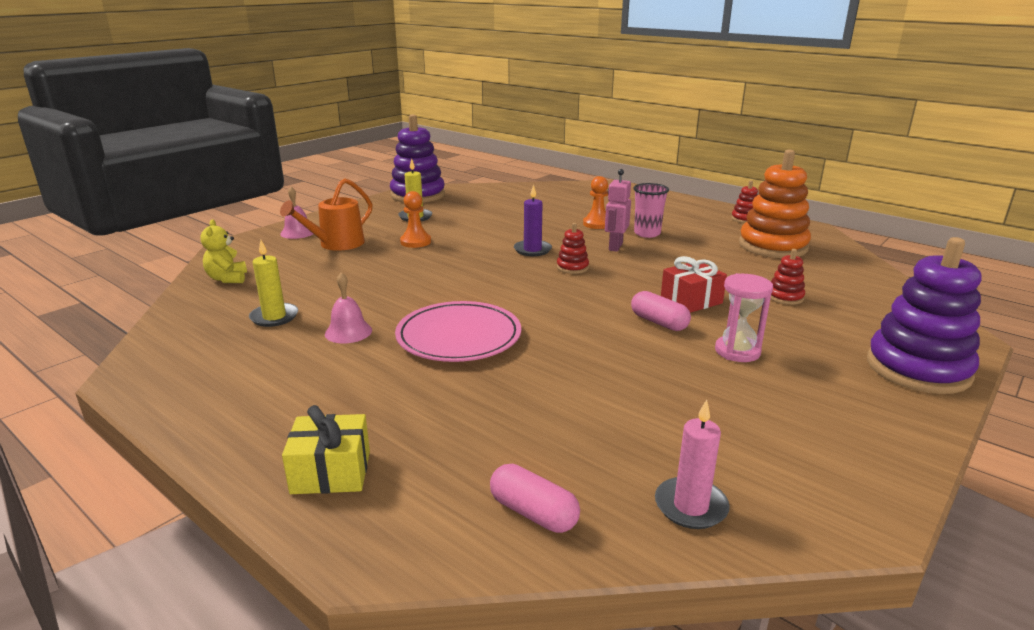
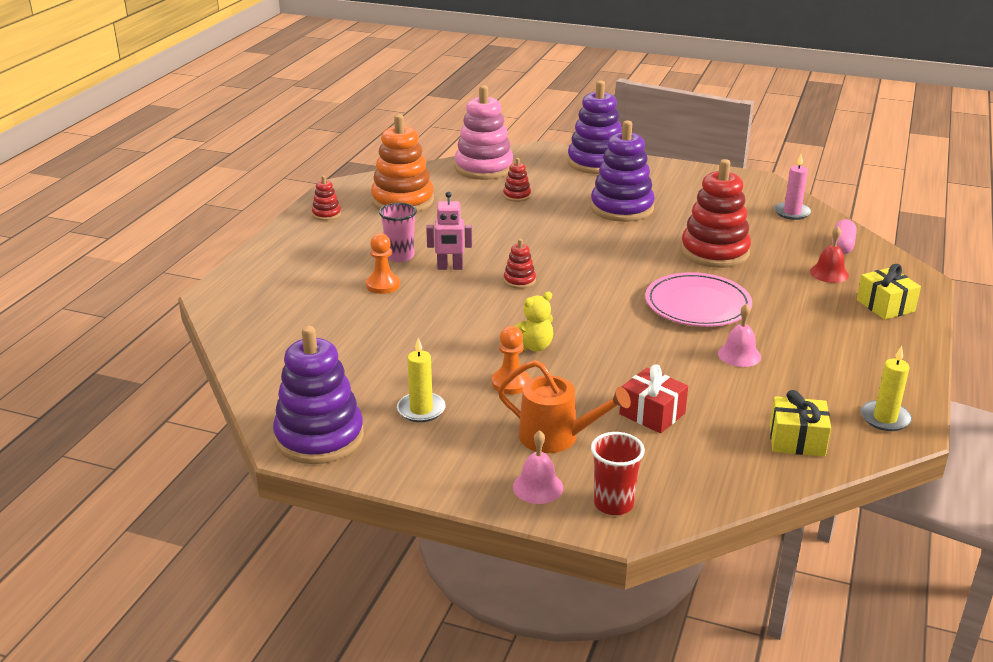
camera: 110 degrees left, 5 degrees up
(206, 320) = (797, 440): none -> yellow gift
(227, 279) = (709, 474): yellow teddy bear -> yellow teddy bear (533, 346)
(251, 247) = (613, 504): none -> red cup
(274, 317) = (753, 403): yellow candle -> yellow candle (885, 418)
(456, 458) = (829, 273): none -> red bell
(532, 250) = (487, 308): purple candle -> none
(576, 382) = (714, 252): none -> red stacking toy
(659, 322) = (601, 235): pink capsule -> none
(691, 300) = (551, 226): red gift -> red gift (652, 414)
(737, 351) = (622, 208): pink hourglass -> purple stacking toy
(876, 293) = (484, 168): none -> pink stacking toy

